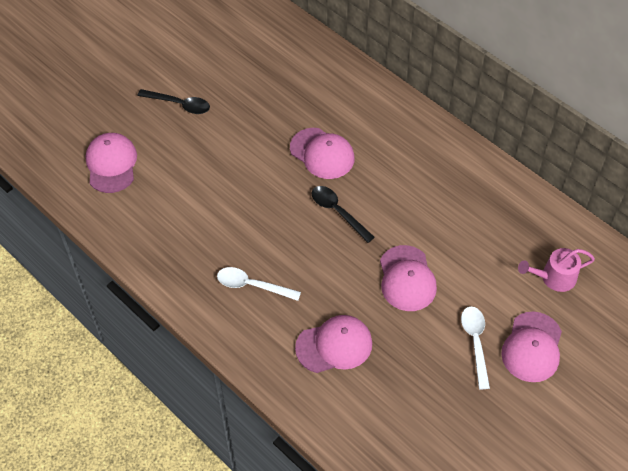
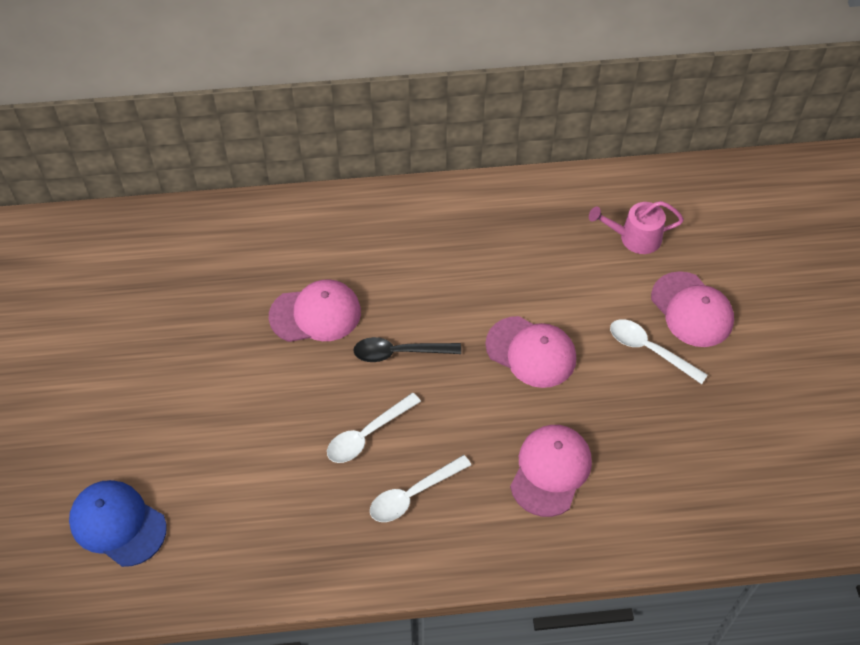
camera: 50 degrees left, 0 degrees up
(111, 164) = (118, 524): pink cap -> blue cap
(179, 104) = (111, 398): black spoon -> none
(269, 235) = (367, 434): none -> white spoon
(554, 277) = (635, 237): pink watering can -> pink watering can turned 60 degrees clockwise

